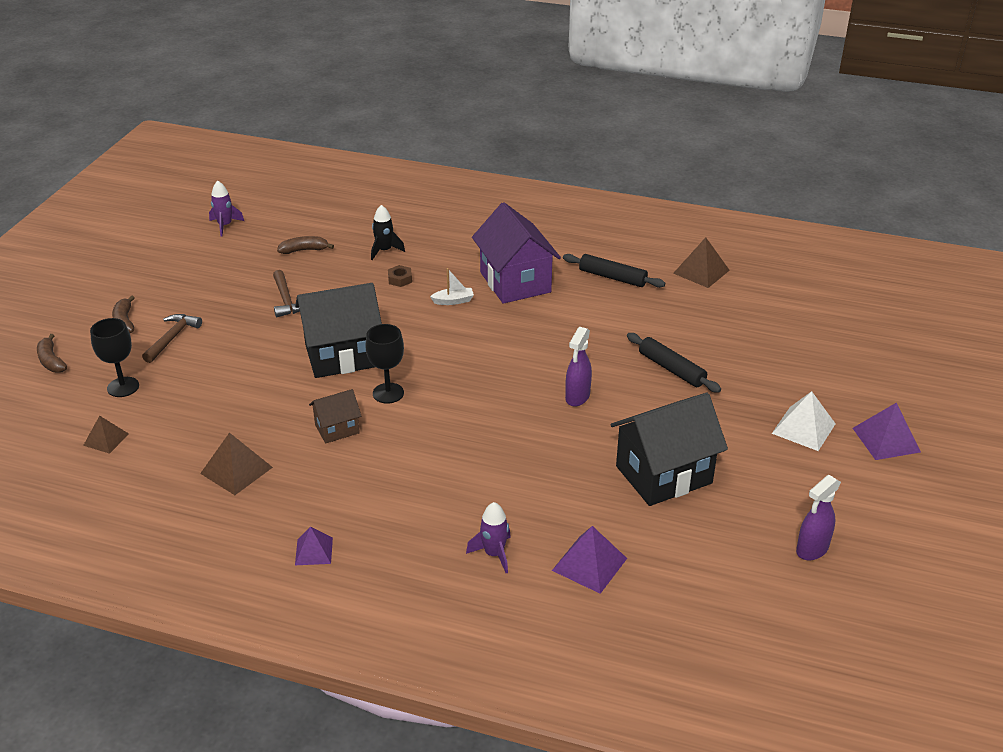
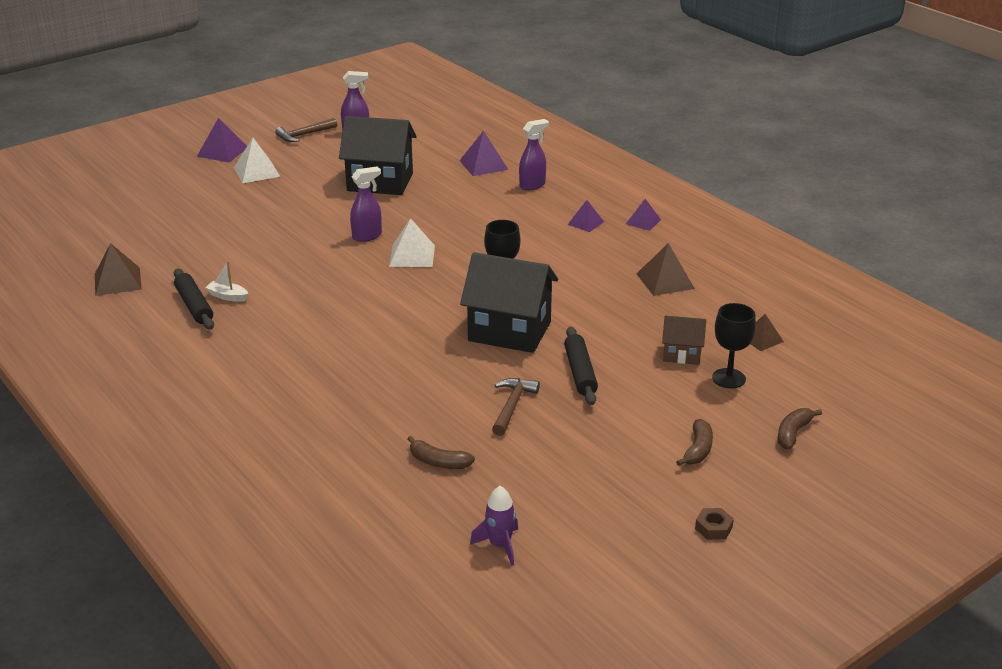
camera: 145 degrees left, 5 degrees down
(51, 361) = (793, 433): brown banana -> brown banana turned 150 degrees counterclockwise
(172, 338) = (656, 410): brown hammer -> brown hammer (304, 135)
(337, 429) = (566, 280): brown house -> brown house (681, 354)
(379, 517) = (585, 223): none -> purple pyramid
(384, 251) = (355, 423): black rocket -> none
(400, 279) = (379, 383): brown nut -> brown nut (713, 528)
(453, 301) = (358, 341): white boat -> white boat (227, 296)
(494, 554) = (532, 185): purple rocket -> purple spray bottle
(509, 394) = (412, 255): none -> white pyramid
(515, 282) = (281, 336): purple house -> none
(671, 369) = (274, 228): black rolling pin -> black rolling pin (580, 372)

